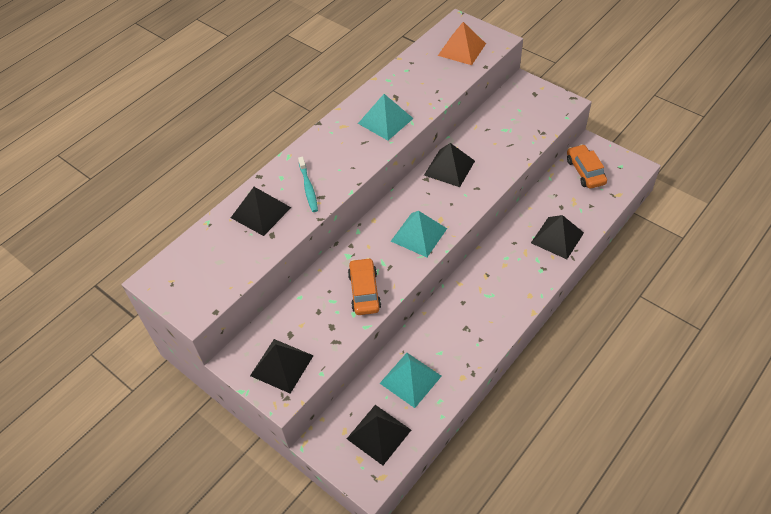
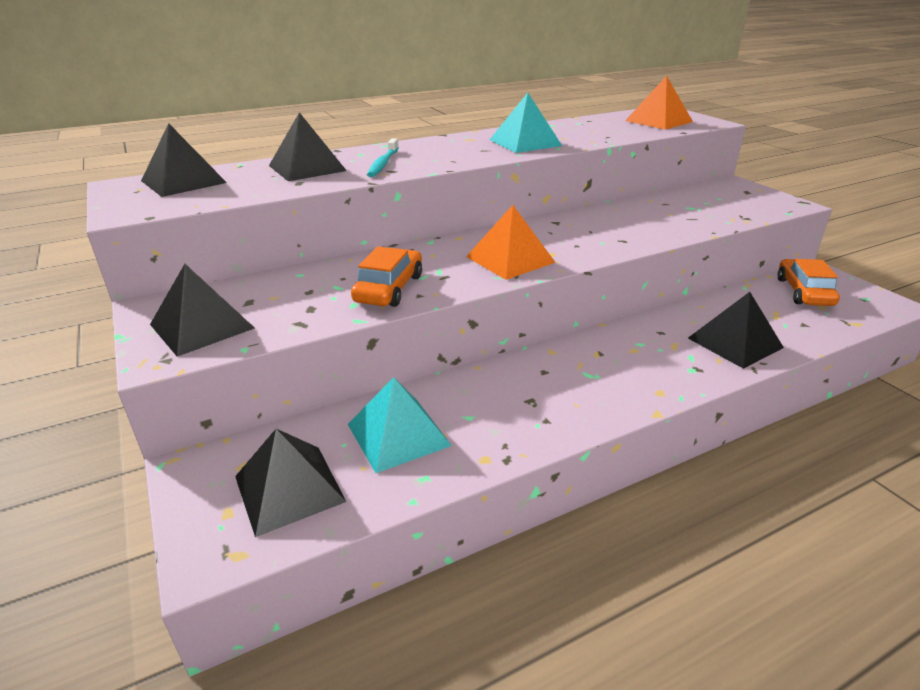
camera: 20 degrees right, 20 degrees down
(419, 234) = (510, 259): turquoise pyramid -> orange pyramid
(449, 168) = (594, 220): black pyramid -> black pyramid (183, 181)

